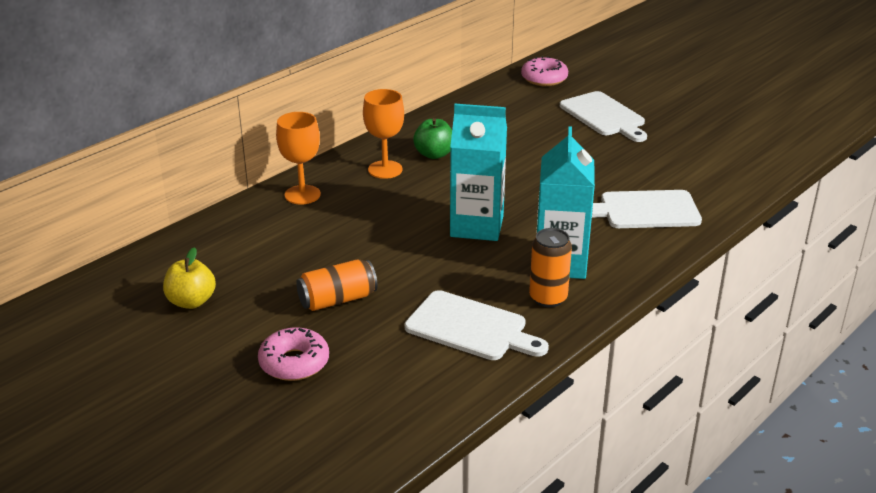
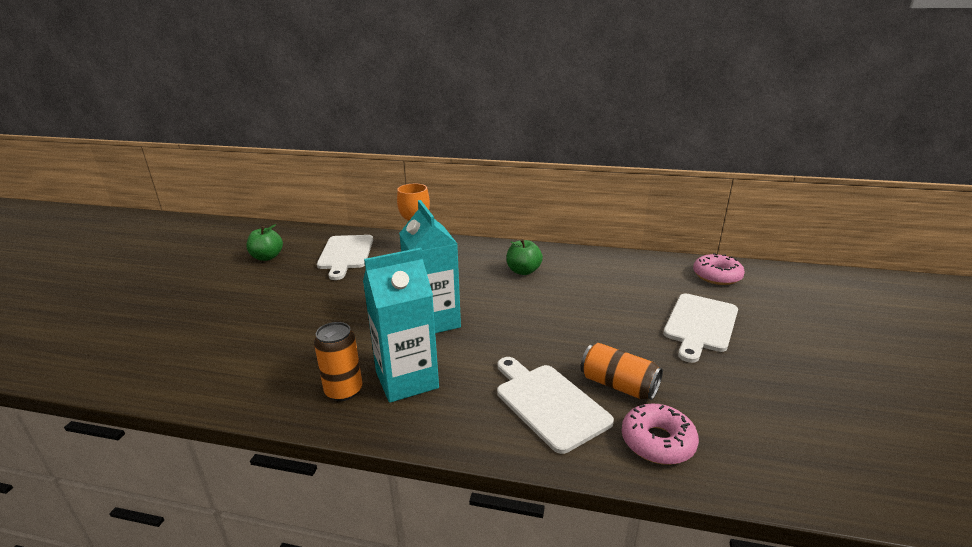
camera: 60 degrees right, 5 degrees down
(191, 301) = (267, 257): yellow apple -> green apple
(294, 363) = (208, 309): pink donut -> pink donut (657, 442)
(337, 300) = (292, 299): orange can -> orange can (618, 385)
(385, 169) = (479, 261): orange goblet -> none
(470, 328) = (278, 365): white cutting board -> white cutting board (345, 254)

